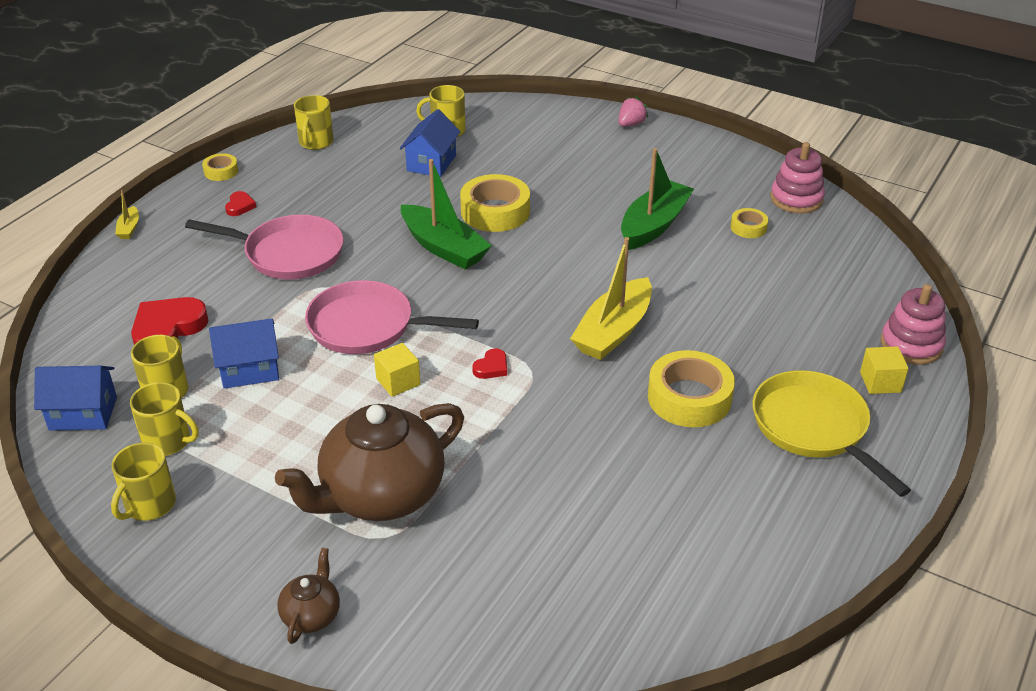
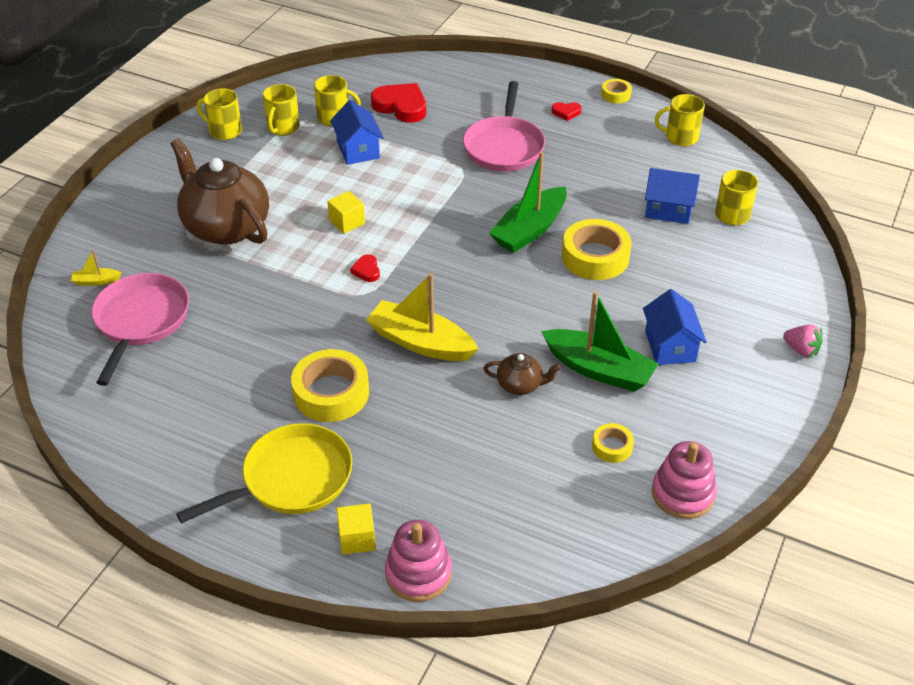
camera: 85 degrees right, 5 degrees up
(83, 413) = (310, 89): blue house -> blue house (670, 346)
(129, 228) = (523, 67): yellow boat -> yellow boat (96, 281)
(311, 615) = (124, 210): brown teapot -> brown teapot (520, 385)
(367, 326) = (413, 199): pink pan -> pink pan (140, 321)
(491, 367) = (366, 270): red heart -> red heart turned 45 degrees clockwise

